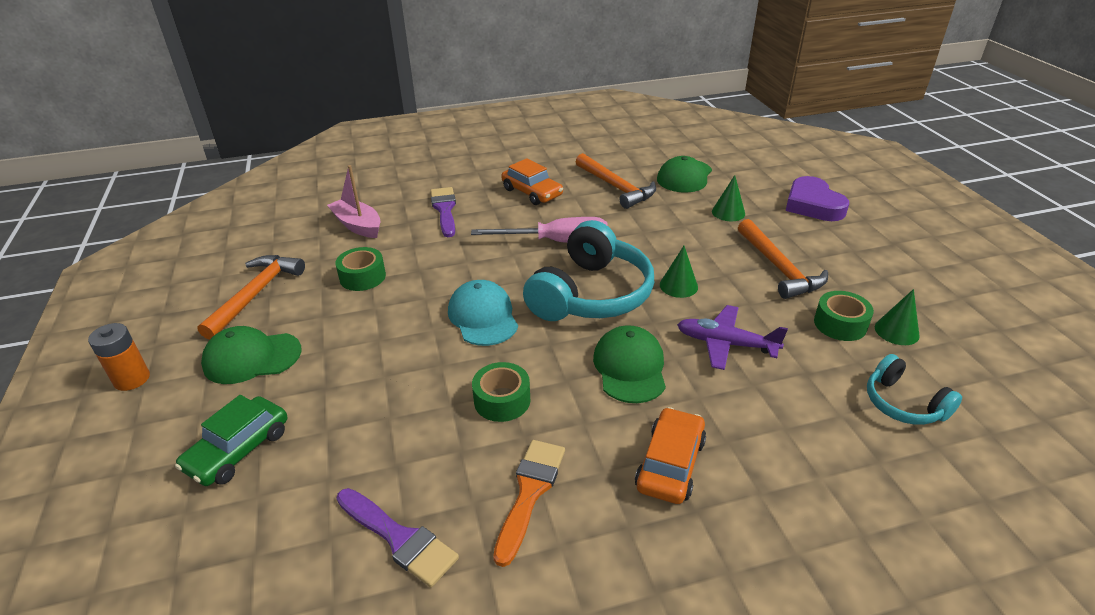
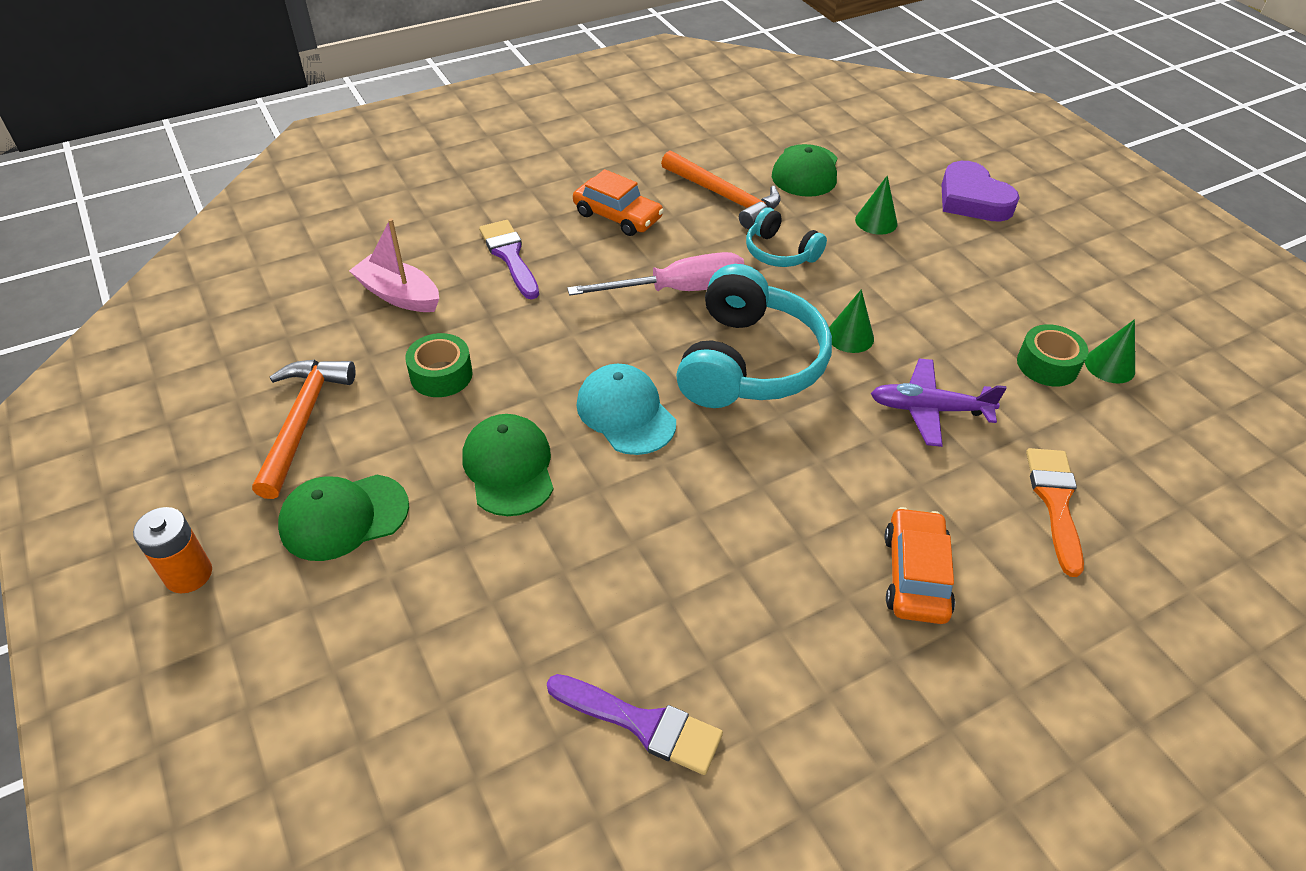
camera: 15 degrees left, 10 degrees up
(238, 450) = (389, 648): green car -> none
(502, 400) = (694, 525): green tape -> none
(530, 493) = (771, 639): orange brush -> orange brush (1055, 502)
(630, 367) = (829, 458): green cap -> green cap (509, 467)
(779, 268) = (958, 296): orange hammer -> none
(903, 404) = (1138, 458): turquoise headphones -> turquoise headphones (780, 252)

